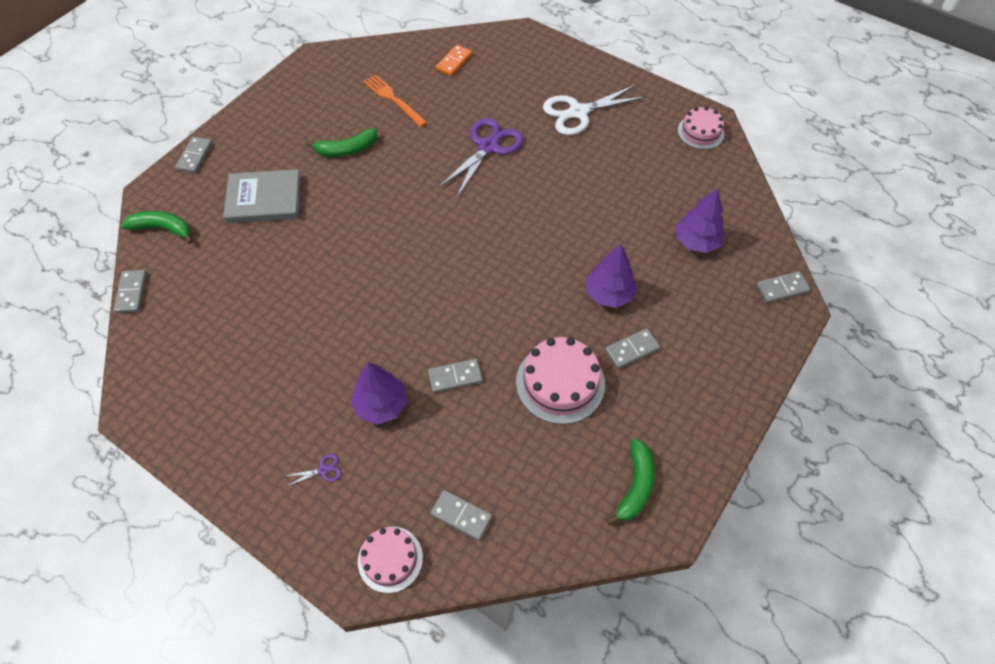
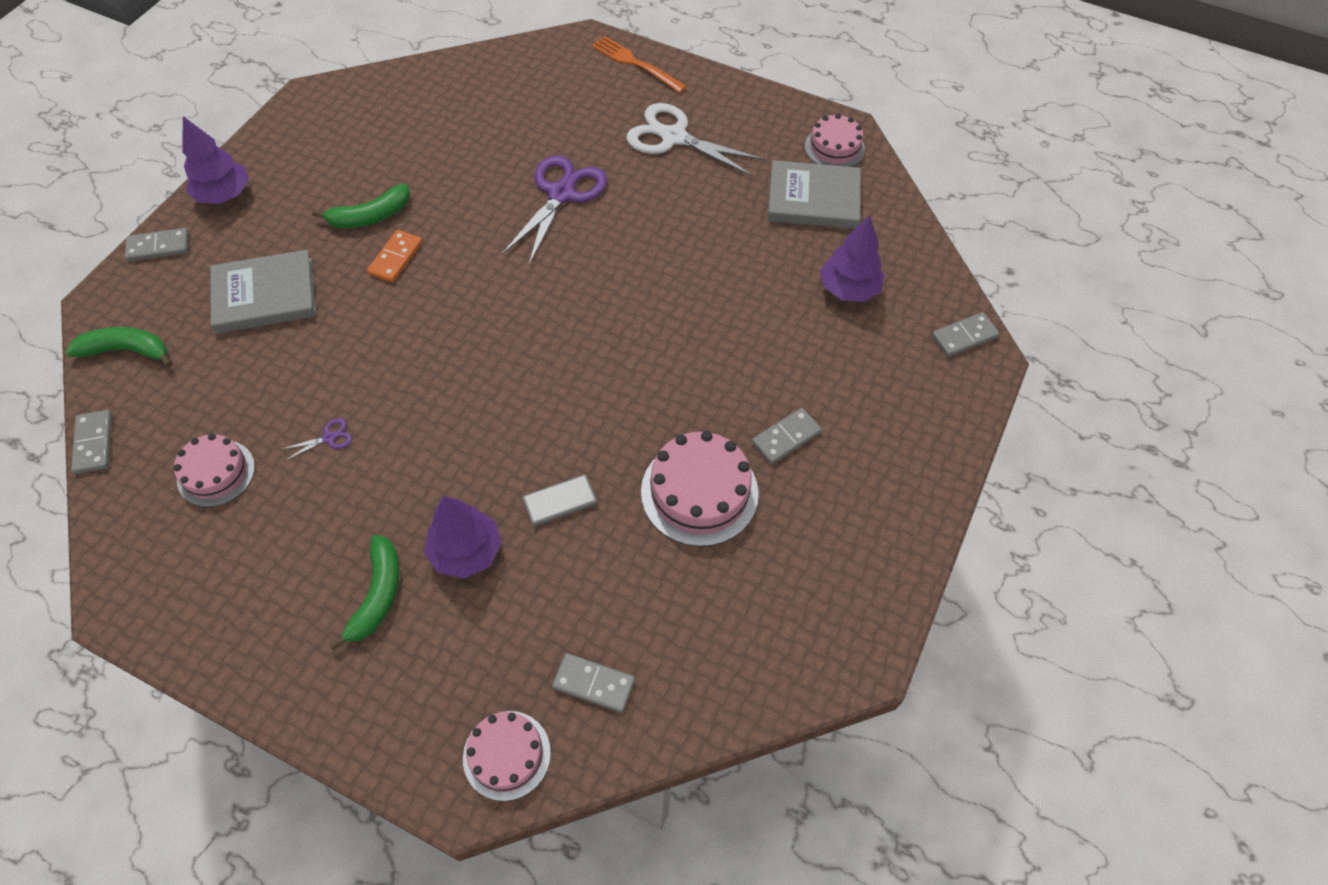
camera: 10 degrees left, 0 degrees up
(195, 156) = (158, 247): grey domino -> grey domino turned 75 degrees clockwise
(212, 324) = (216, 473): none -> pink cake
(323, 470) = (398, 649): purple scissors -> purple scissors (329, 438)
(393, 99) = (425, 143): orange fork -> orange fork (635, 63)
(454, 62) = (499, 86): orange domino -> orange domino (395, 258)
(578, 112) = (673, 137): white scissors -> white scissors turned 60 degrees clockwise
(608, 294) = (746, 369): purple tree -> purple tree (224, 195)
(635, 485) = (815, 612): green banana -> green banana (377, 595)
(678, 170) = (813, 199): none -> grey book

